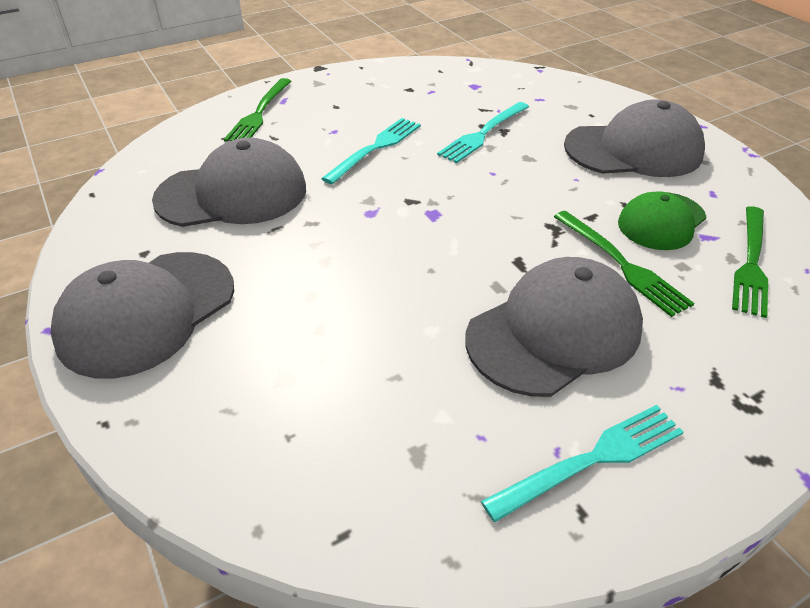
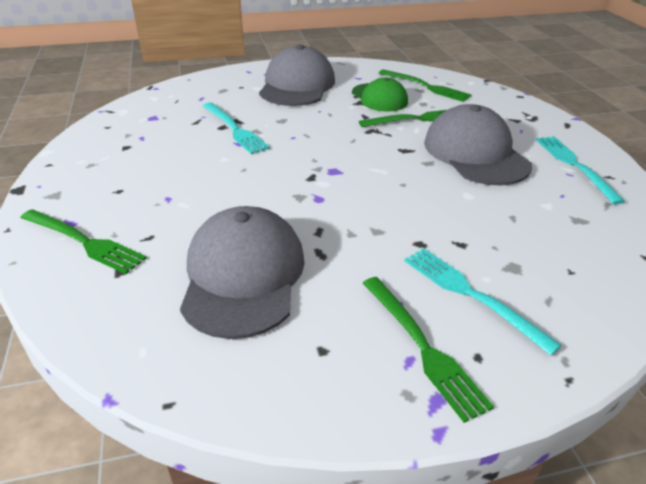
camera: 75 degrees left, 5 degrees down
(147, 312) = (424, 348): grey cap -> green fork
(376, 147) = (218, 180): turquoise fork -> turquoise fork (469, 294)

